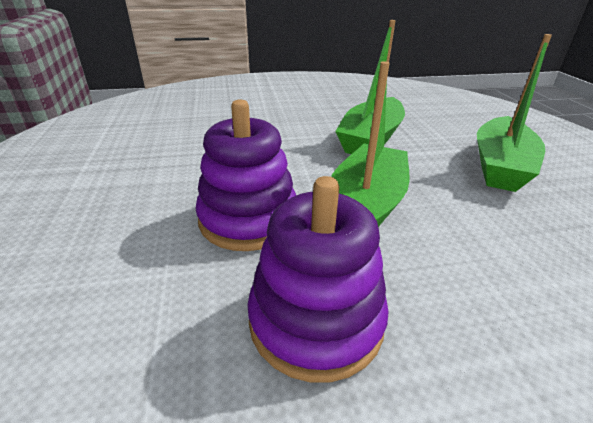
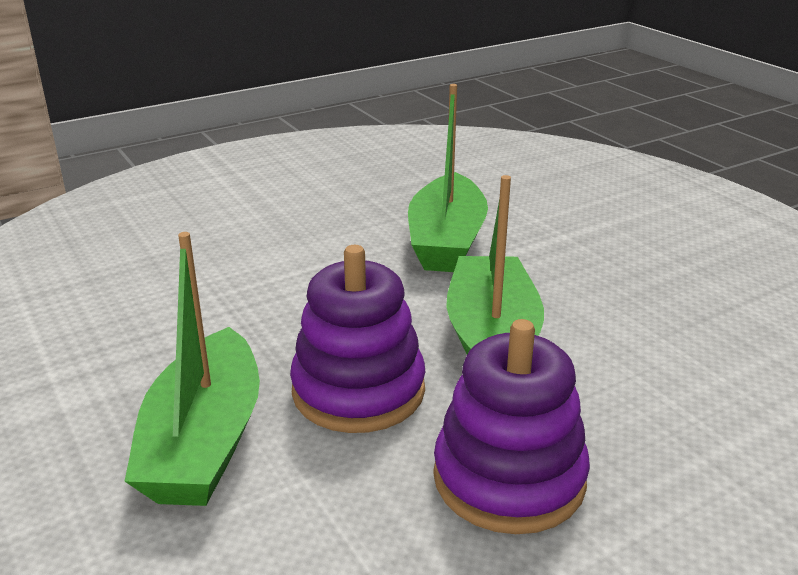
camera: 20 degrees left, 5 degrees down
(500, 166) = (623, 249): green boat -> green boat (204, 442)

